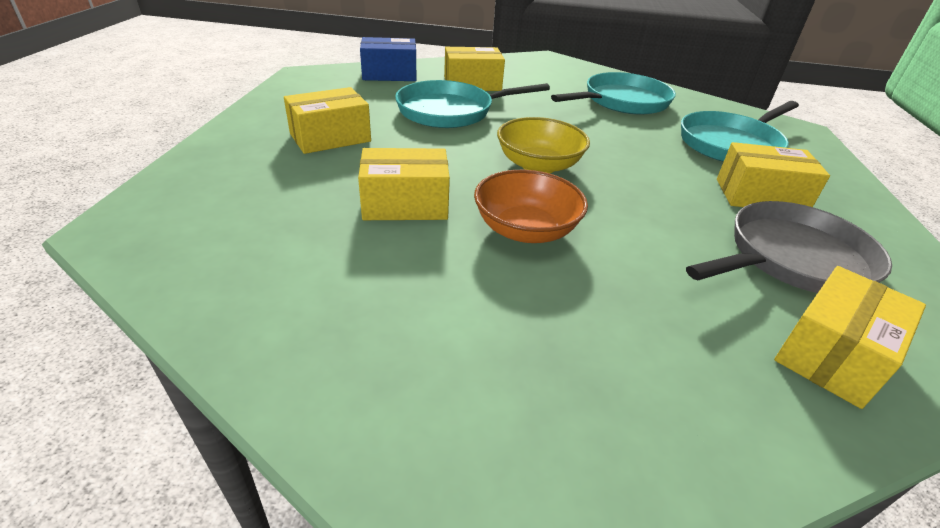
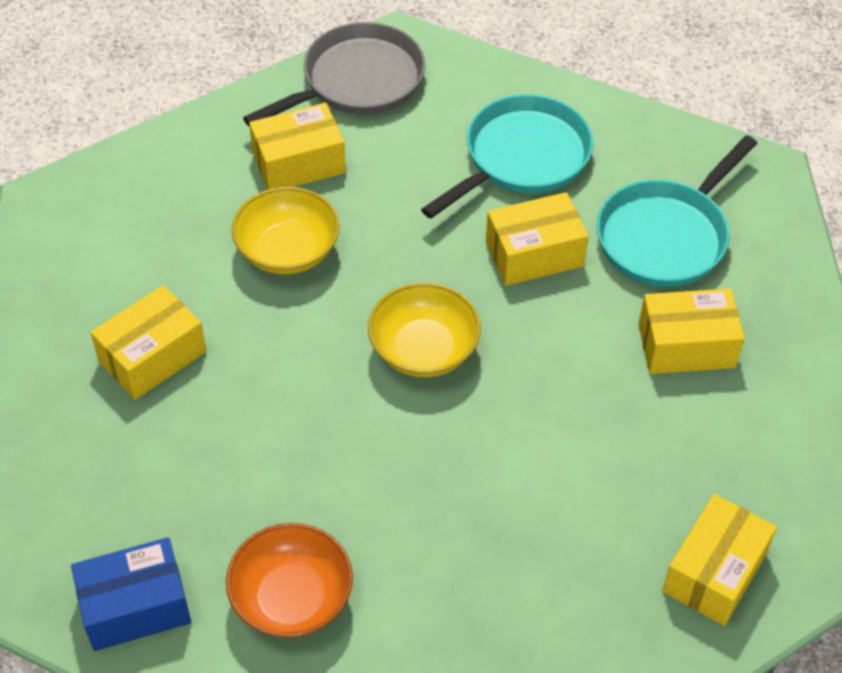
camera: 10 degrees left, 15 degrees up
(389, 74) = (169, 166): blue box -> blue box (135, 606)
(405, 204) = (287, 463): yellow box -> yellow box (534, 254)
(451, 111) = (287, 251): turquoise pan -> yellow bowl
(525, 230) = (426, 474): orange bowl -> orange bowl (292, 598)
(791, 259) = (702, 451): grey pan -> grey pan (356, 82)

